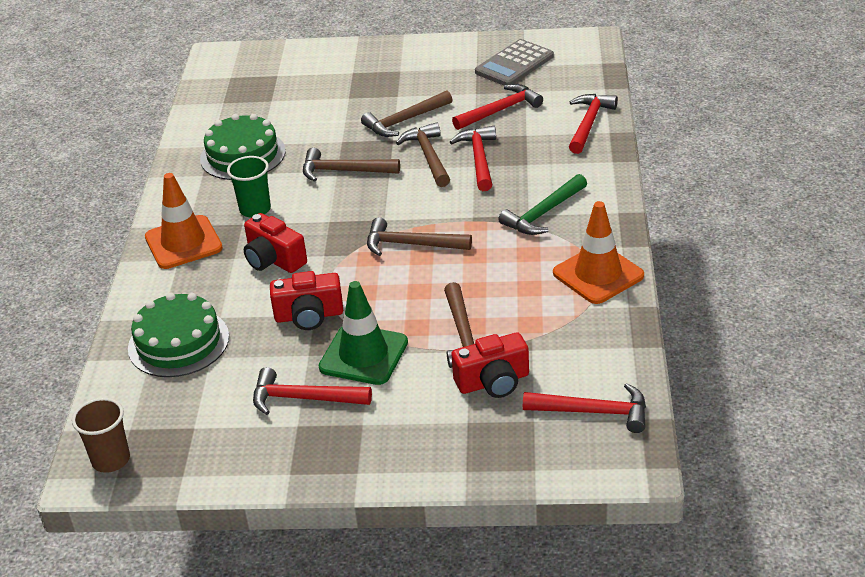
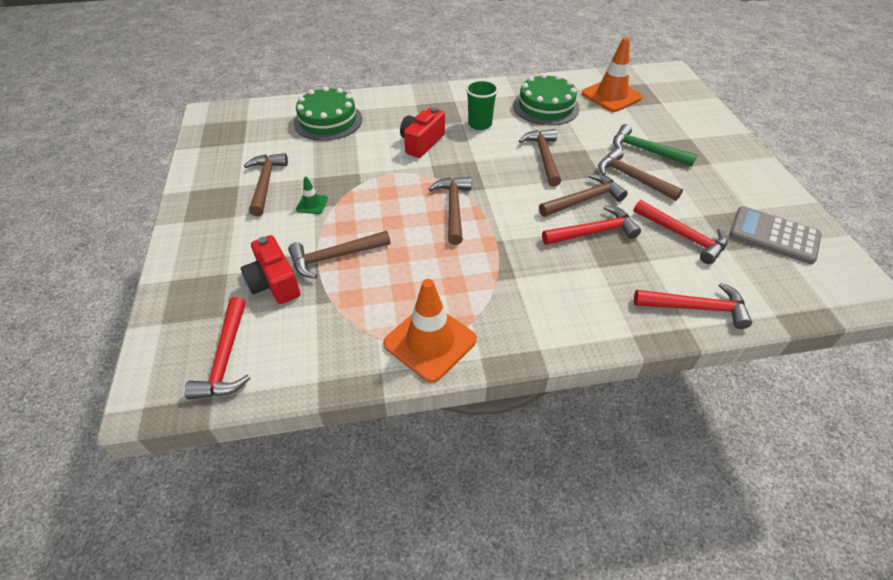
camera: 75 degrees right, 10 degrees up
(111, 460) = (219, 118): brown cup -> none
(183, 243) = (434, 102): orange traffic cone -> orange traffic cone (611, 96)
(304, 399) = (265, 183): red hammer -> brown hammer
(309, 316) = (357, 170): red camera -> none
(363, 355) = (312, 204): green traffic cone -> green traffic cone, size x0.47
(543, 213) = (520, 288): green hammer -> green hammer (646, 151)

